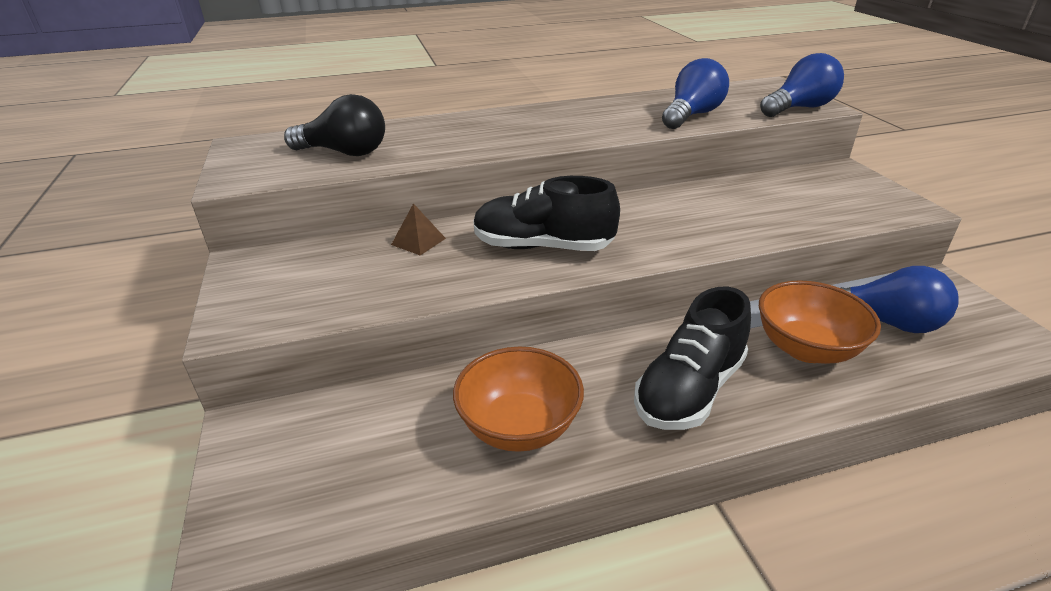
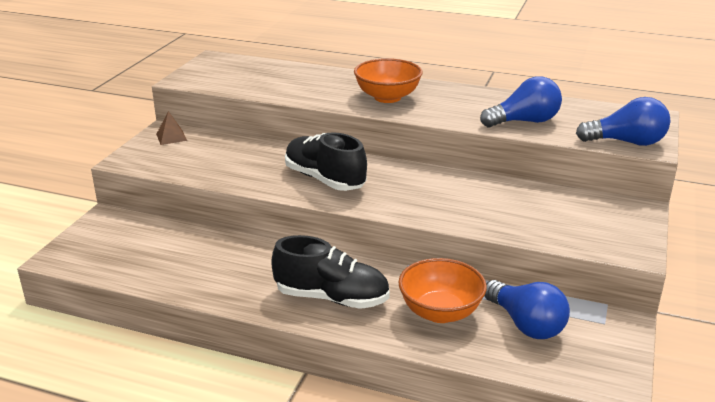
camera: 35 degrees right, 5 degrees down
(345, 152) = (258, 80): black light bulb -> none
(418, 241) = (261, 151): brown pyramid -> brown pyramid (171, 137)
(519, 426) = (220, 272): orange bowl -> orange bowl (387, 97)
(689, 390) = (332, 298): black shoe -> black shoe turned 150 degrees counterclockwise

